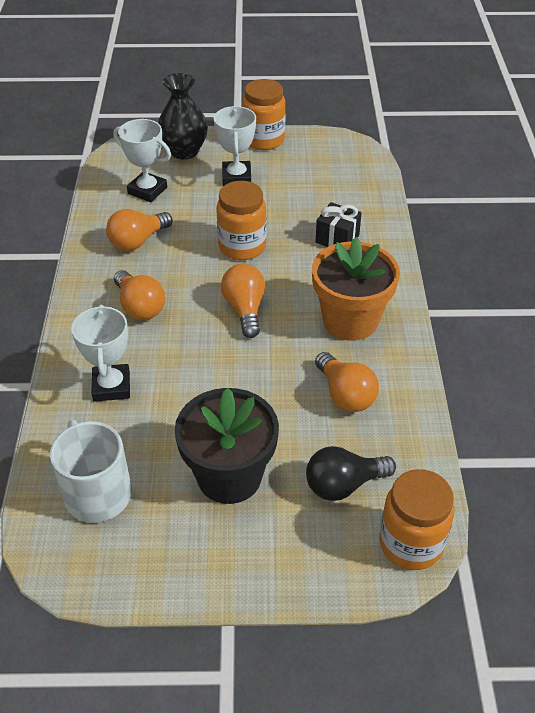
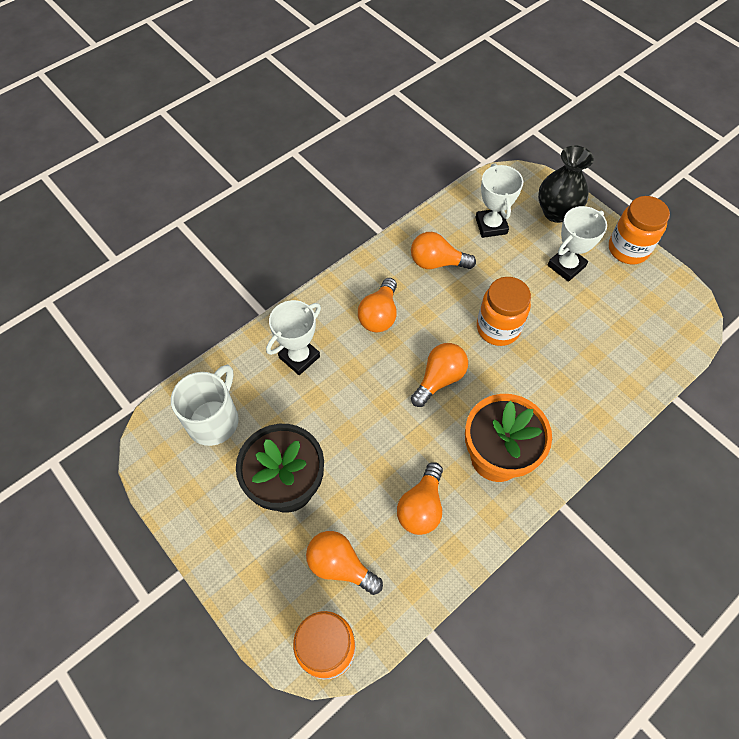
camera: 50 degrees right, 15 degrees up
(337, 239) = (573, 383): black gift -> none
(343, 485) = (340, 565): black light bulb -> orange light bulb

